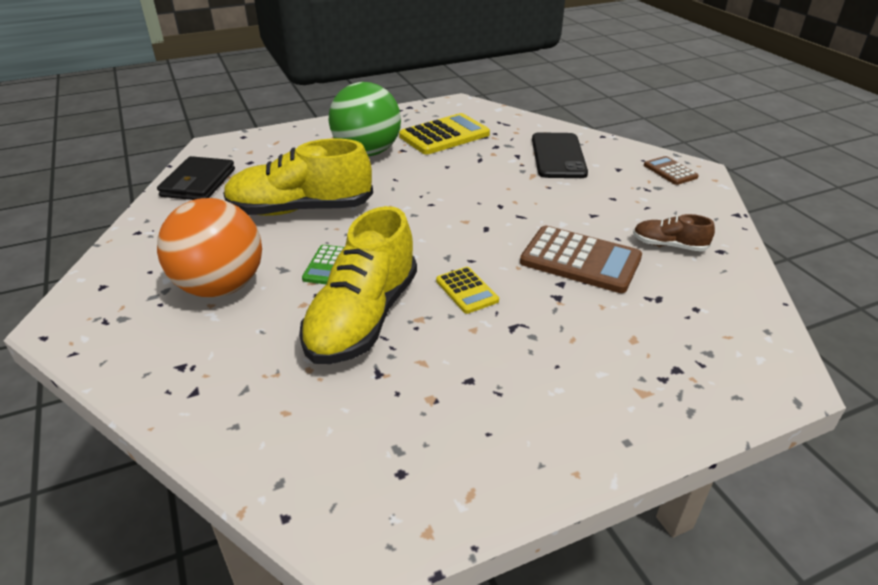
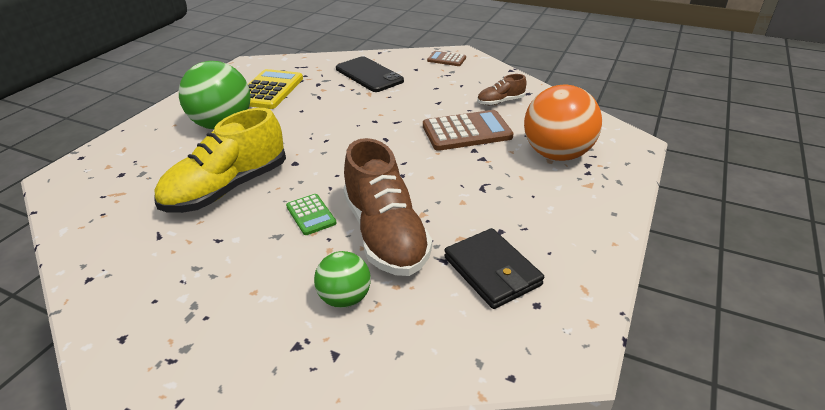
camera: 40 degrees left, 0 degrees up
(198, 183) = (92, 212): black wallet -> black wallet (492, 271)
(221, 287) = (243, 275): orange ball -> orange ball (556, 154)
(260, 352) = (345, 298): none -> green ball
(363, 318) = (385, 234): yellow shoe -> brown shoe
(467, 290) = (427, 182): yellow calculator -> none

